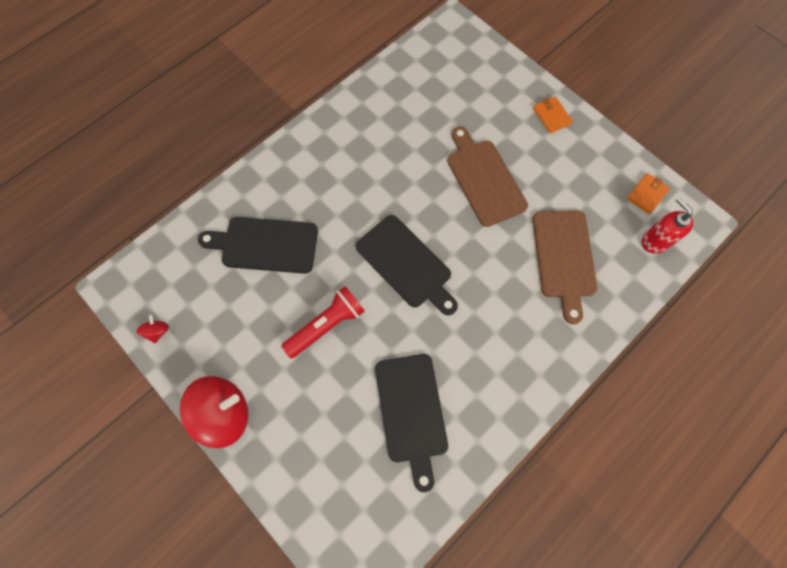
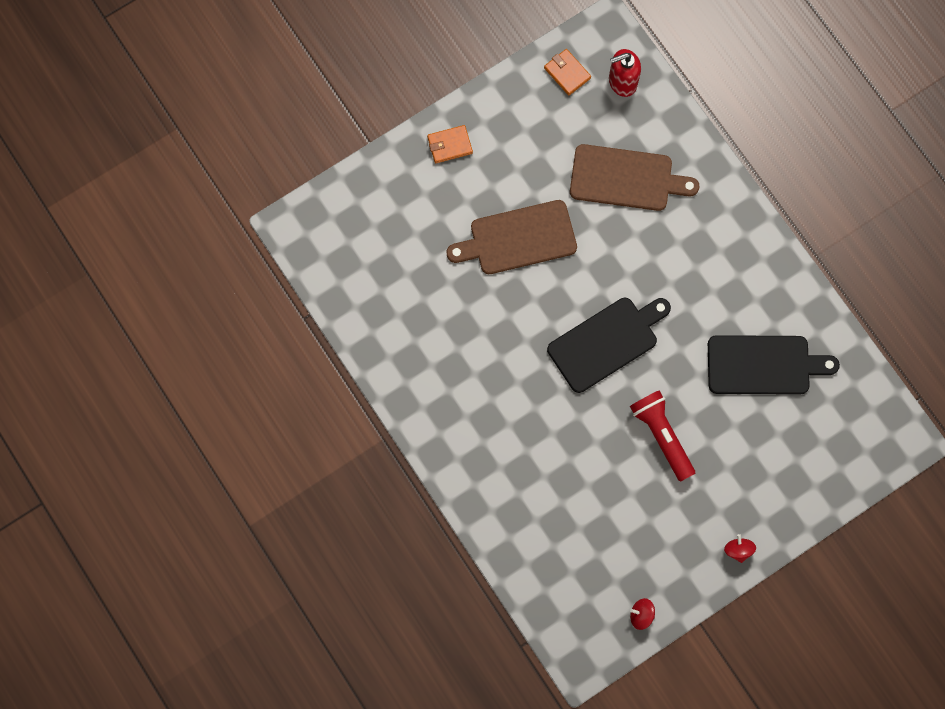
camera: 80 degrees left, 5 degrees up
(224, 413) = (738, 550): red spinning top -> red spinning top, size x0.44
(265, 245) = (558, 491): black cutting board -> none

